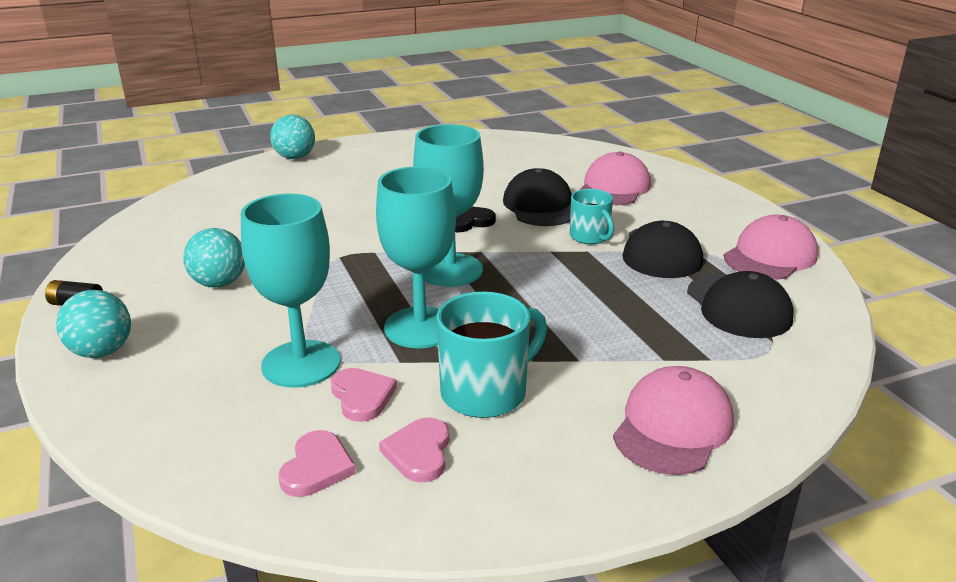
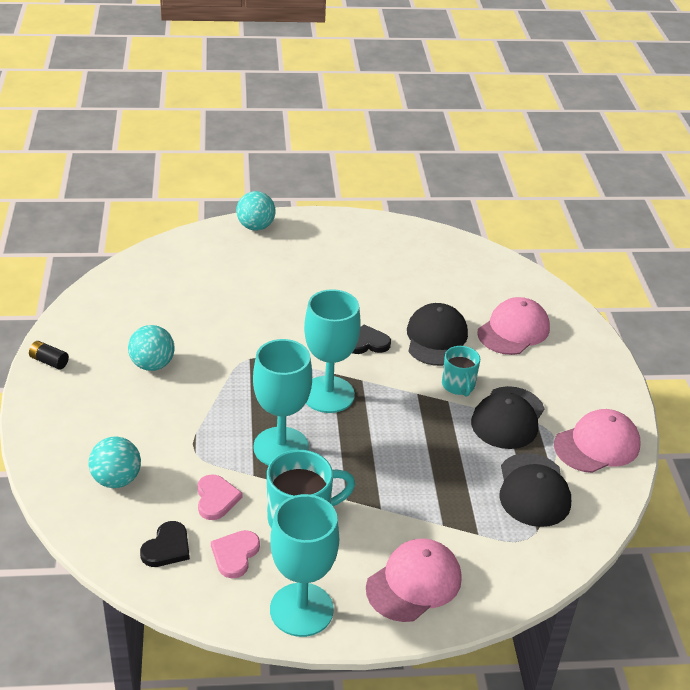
camera: 15 degrees right, 10 degrees up
(101, 352) = (57, 412): turquoise ball -> turquoise ball (116, 479)
(301, 364) = (185, 459): turquoise goblet -> turquoise goblet (301, 609)
(316, 467) = (167, 547): pink heart -> black heart

